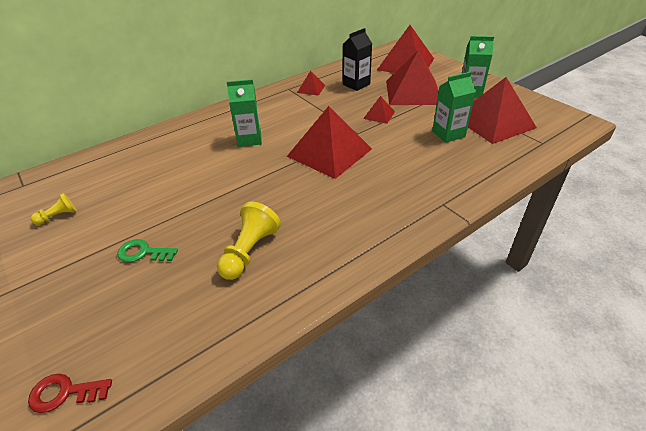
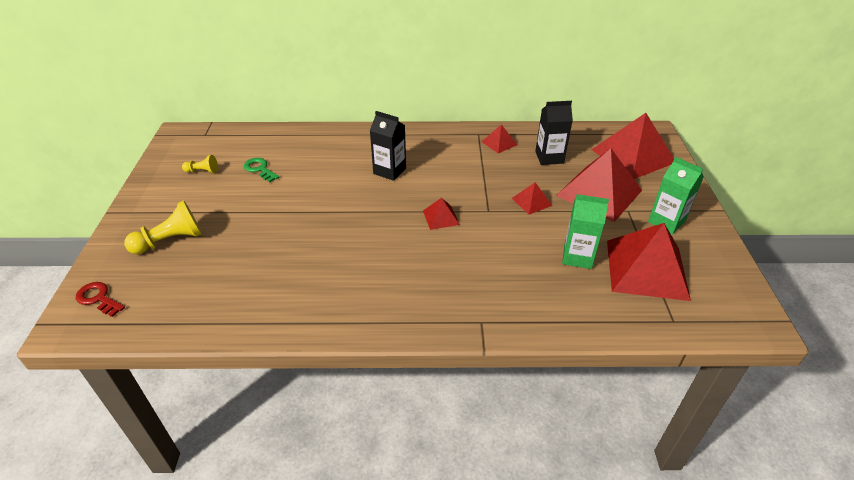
camera: 35 degrees right, 0 degrees up
(143, 253) = (222, 229): green key -> green key (260, 169)
(249, 139) = (389, 171): green carton -> black carton
(249, 251) = (287, 270): yellow pawn -> yellow pawn (170, 241)
(329, 152) = (440, 217): red pyramid -> red pyramid, size x0.46

